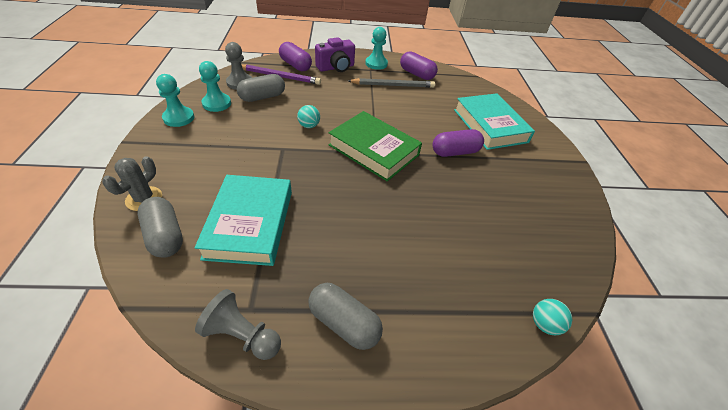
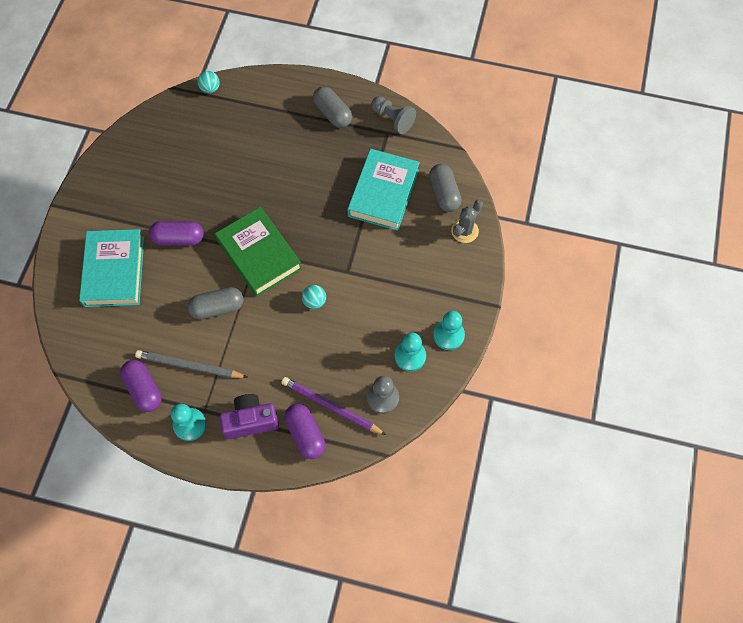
camera: 160 degrees left, 20 degrees up
(262, 97) = (358, 362): grey capsule -> grey capsule (217, 308)

